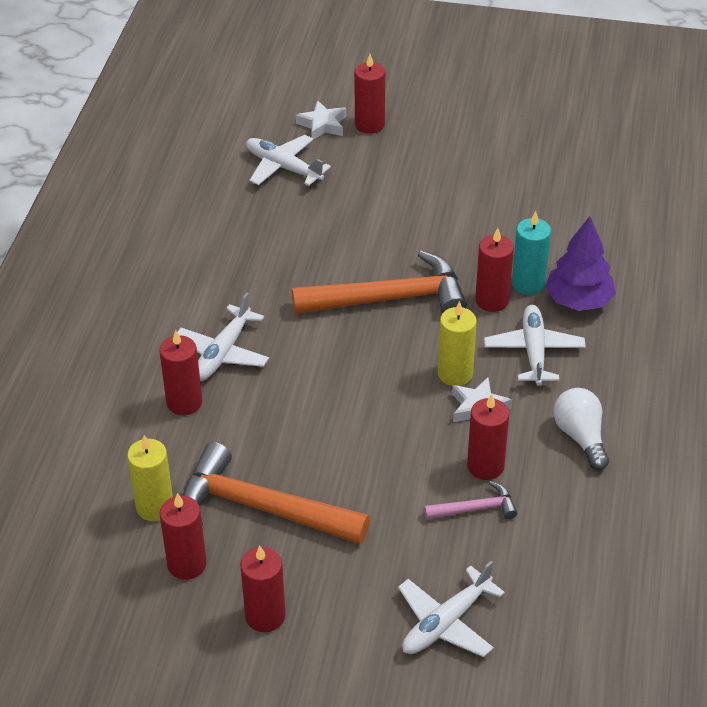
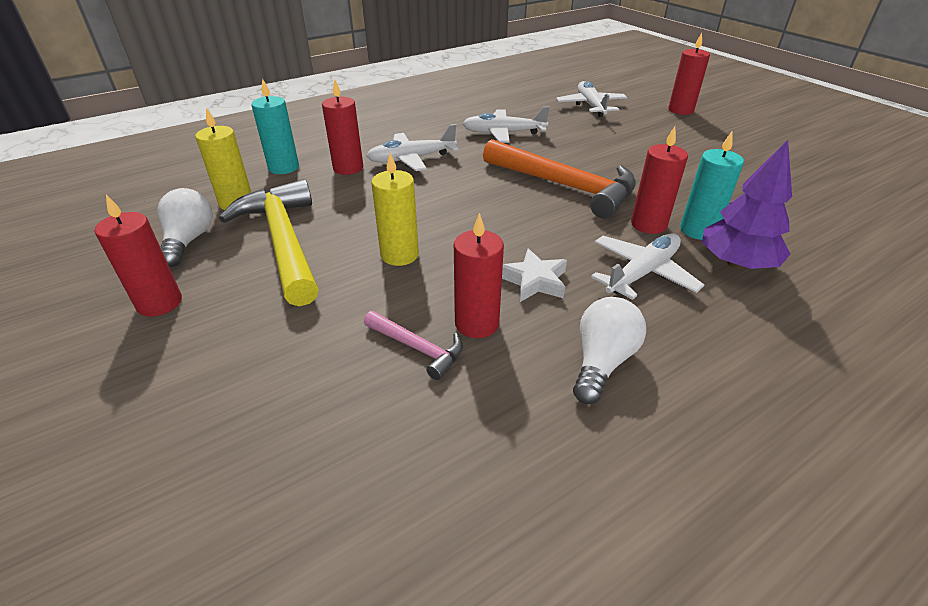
camera: 45 degrees right, 5 degrees down
(124, 444) = (283, 167): none -> turquoise candle
(187, 564) = (189, 240): red candle -> white light bulb
(262, 508) = (283, 241): orange hammer -> yellow hammer
(322, 125) = (646, 100): white star -> none
(446, 623) = (241, 419): white plane -> white plane (503, 133)
(455, 374) = (548, 249): yellow candle -> yellow candle (399, 255)

